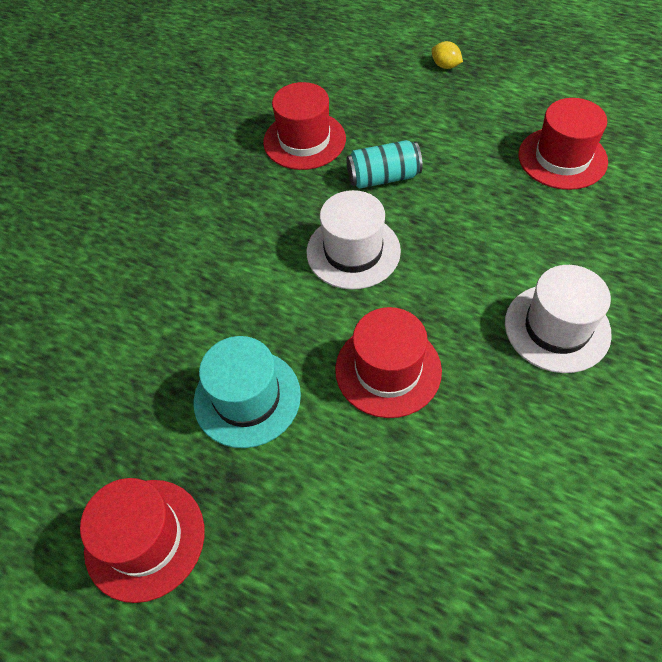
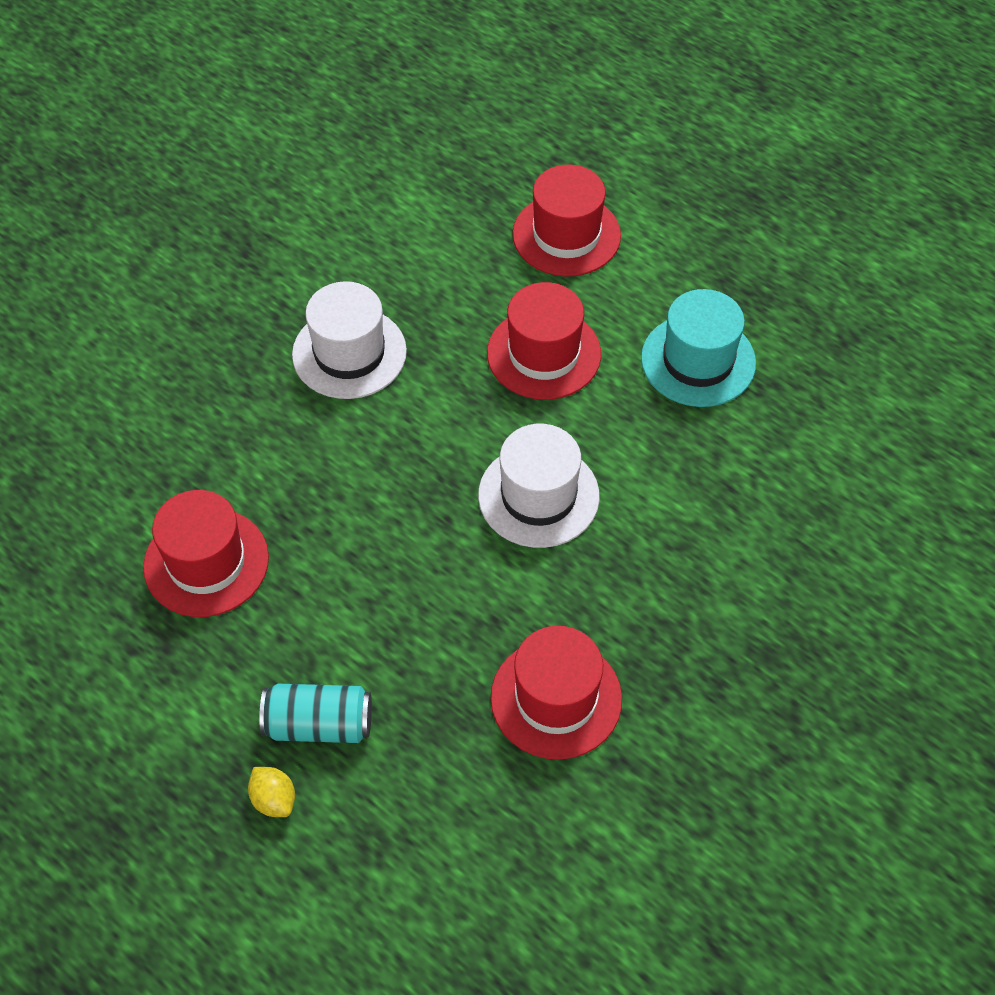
camera: 170 degrees left, 0 degrees up
(145, 539) = (807, 268): red hat -> red hat (566, 235)
(383, 177) = (462, 597): turquoise can -> turquoise can (319, 724)

